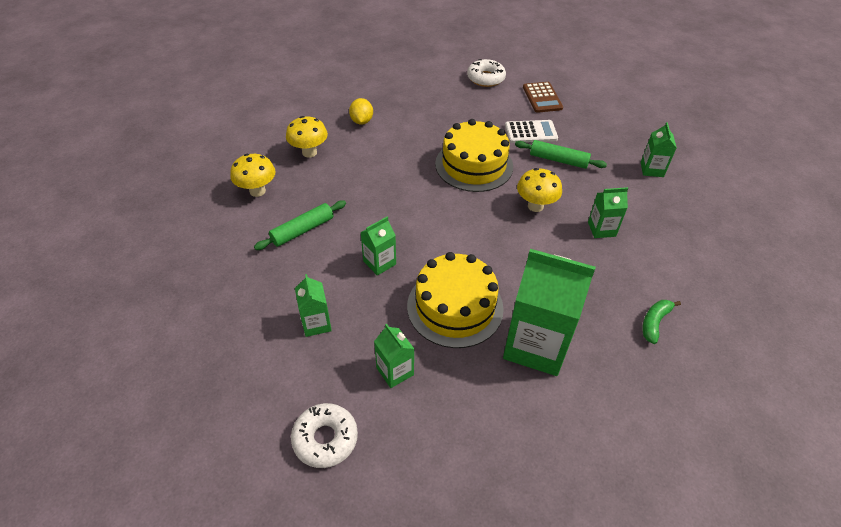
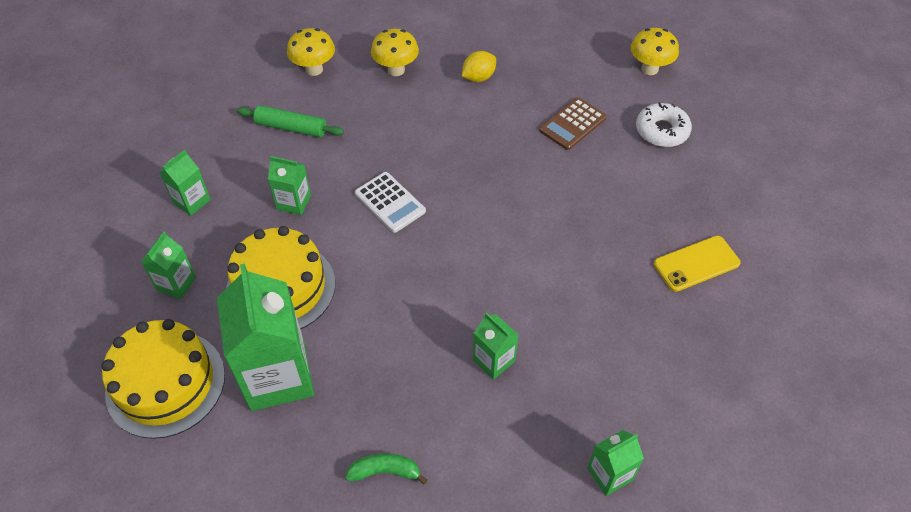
camera: 55 degrees right, 5 degrees up
(325, 439) = (81, 276): white donut -> none
(474, 165) = (496, 199): yellow cake -> yellow cake (165, 383)
(531, 132) = (603, 219): white calculator -> white calculator (390, 202)
(535, 206) = (478, 283): yellow mushroom -> yellow mushroom (649, 69)
(542, 98) = (681, 198): brown calculator -> brown calculator (572, 124)
(558, 160) = (577, 267): green rolling pin -> none
(592, 117) = (696, 264): none -> yellow phone
(652, 169) = (651, 368): green carton -> green carton (609, 474)

